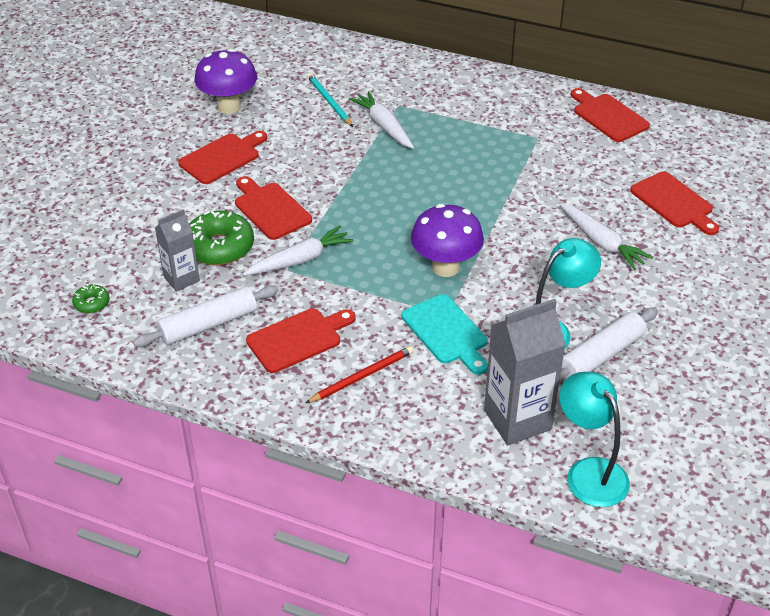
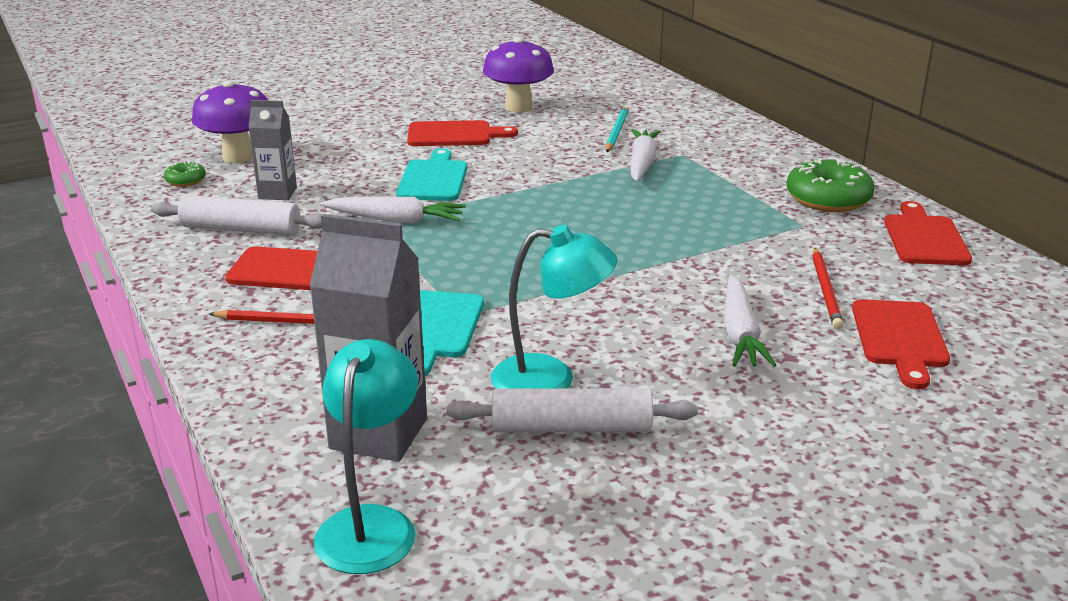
camera: 40 degrees right, 15 degrees down
(219, 247) = (345, 186): green donut -> green donut (828, 199)
(270, 209) = (433, 179): red cutting board -> turquoise cutting board
(445, 267) = (524, 280): purple mushroom -> purple mushroom (238, 157)
(605, 186) = (825, 290): none -> red pencil

